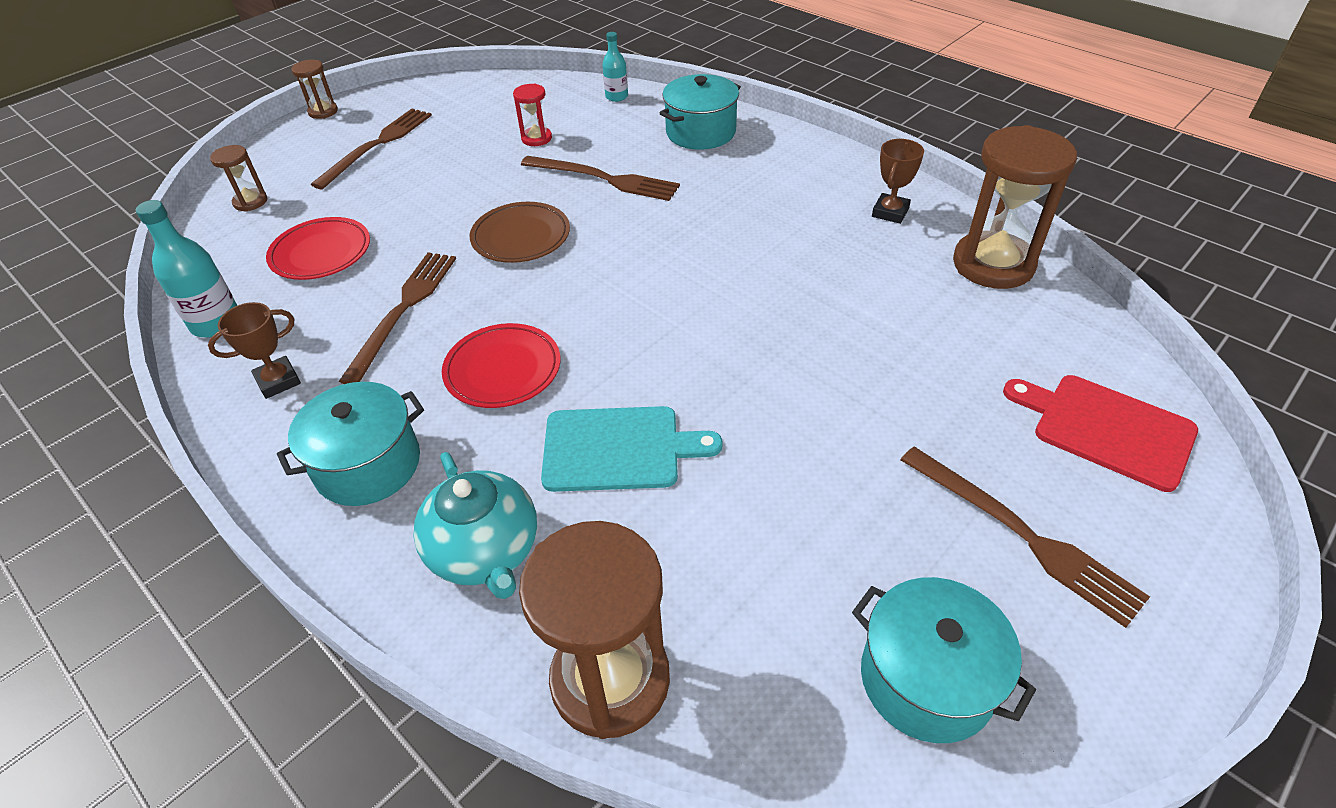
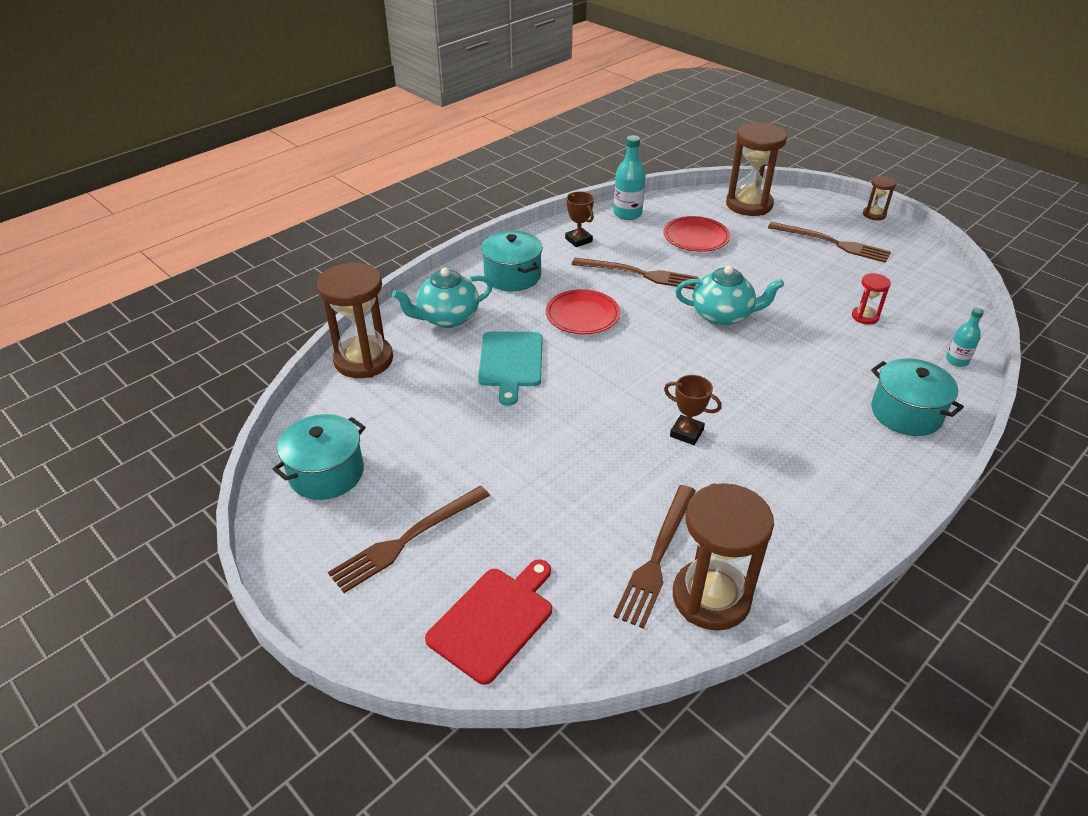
camera: 90 degrees right, 5 degrees down
(250, 202) = (749, 205): brown hourglass -> brown hourglass, size x2.09
(521, 237) = (722, 315): brown plate -> turquoise teapot
(604, 179) = (810, 354): brown fork -> brown fork (657, 557)
(890, 212) = (789, 534): brown trophy -> brown trophy (686, 433)

